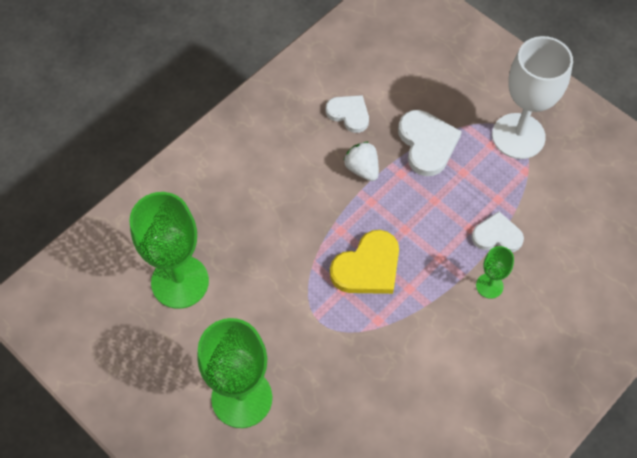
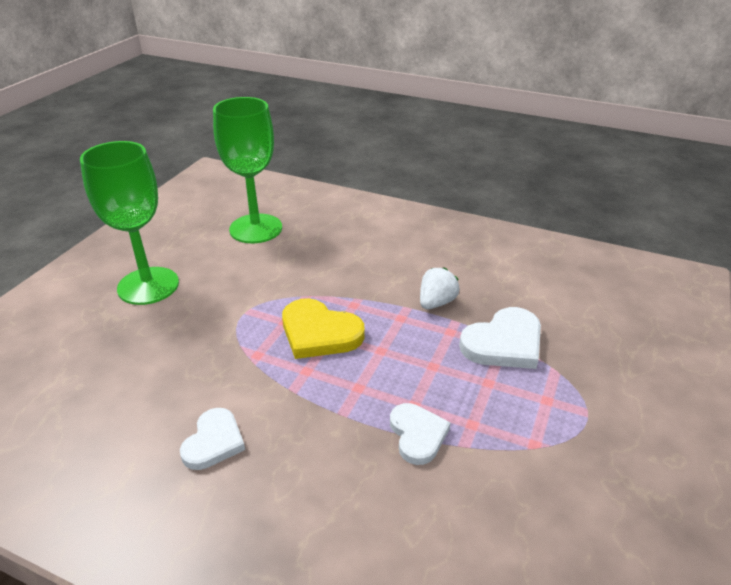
camera: 70 degrees right, 25 degrees down
(349, 114) = (495, 279): white heart -> white heart (214, 442)
(489, 286) = (340, 443): green goblet -> none
(518, 136) = (582, 424): white goblet -> none

